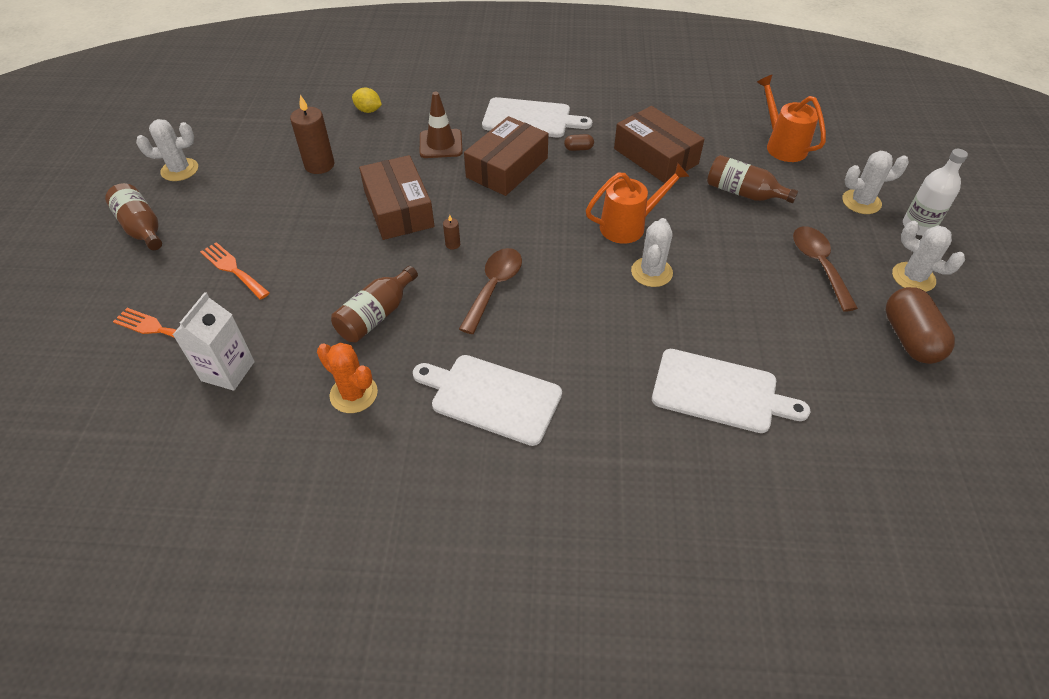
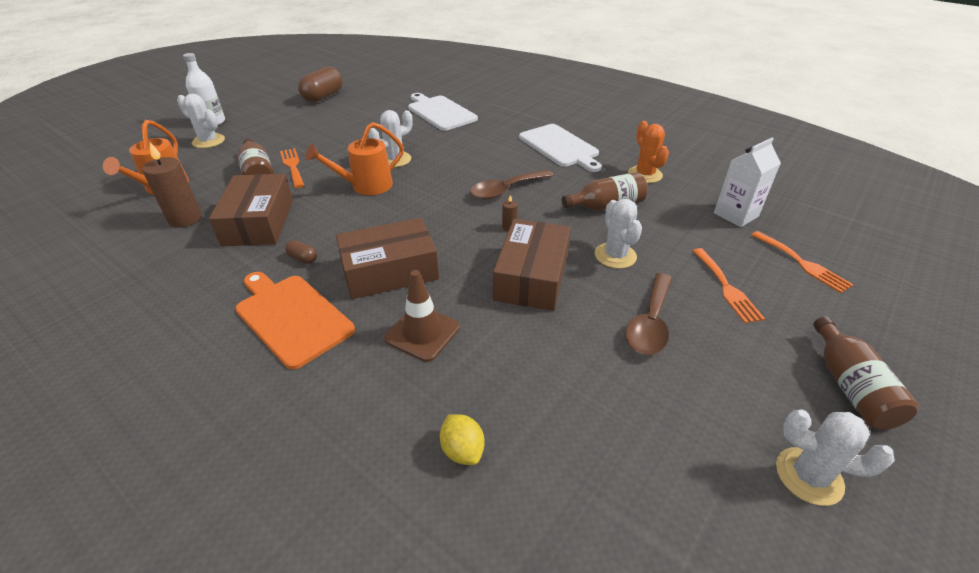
camera: 145 degrees left, 10 degrees down
(319, 165) = (588, 376): brown candle -> brown candle (185, 219)
(530, 119) = (291, 317): white cutting board -> orange cutting board
(629, 226) = (365, 186): orange watering can -> orange watering can turned 45 degrees counterclockwise
(729, 214) = (292, 166): none -> orange fork
(818, 265) = (300, 129): brown spoon -> brown spoon (650, 323)
(913, 277) = (270, 109): white cactus -> white cactus (615, 256)

